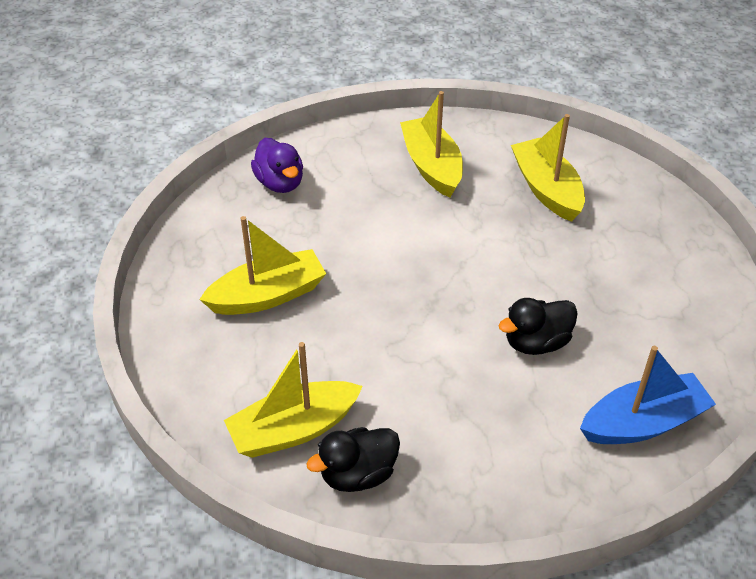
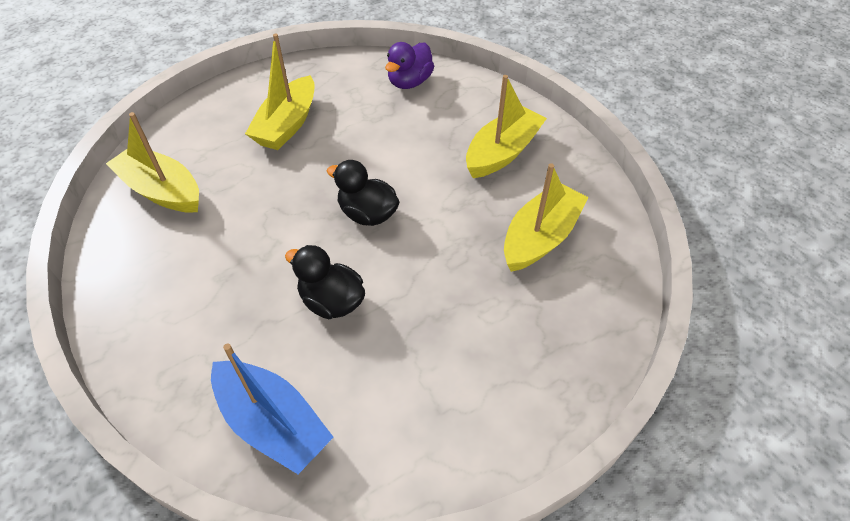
camera: 60 degrees right, 5 degrees up
(268, 295) = (287, 124): yellow boat -> yellow boat turned 75 degrees clockwise
(358, 474) = (132, 242): black duck -> black duck (367, 214)

